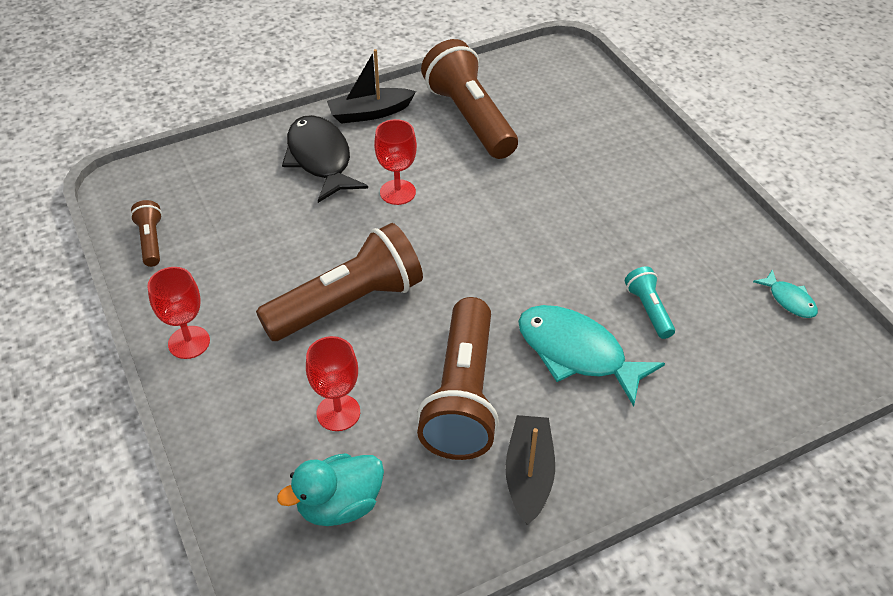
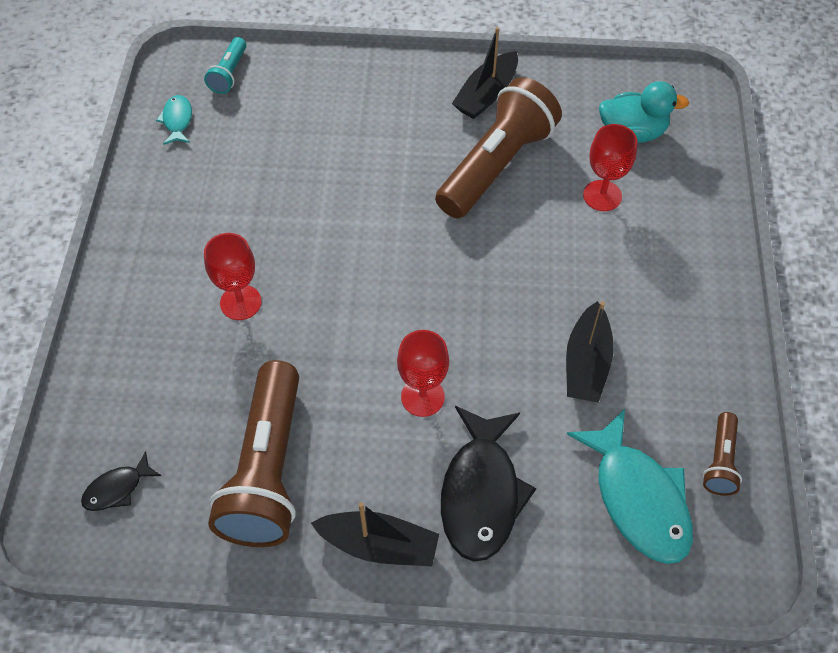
camera: 150 degrees left, 10 degrees up
(189, 342) = (709, 316): red goblet -> red goblet (240, 302)
(284, 262) = (586, 363): none -> black boat
(347, 303) = (546, 288): brown flashlight -> none
(551, 78) = (117, 488): none -> black fish
(577, 353) = (382, 156): turquoise fish -> turquoise fish (638, 498)
(648, 310) = (294, 163): turquoise flashlight -> turquoise flashlight (229, 74)

